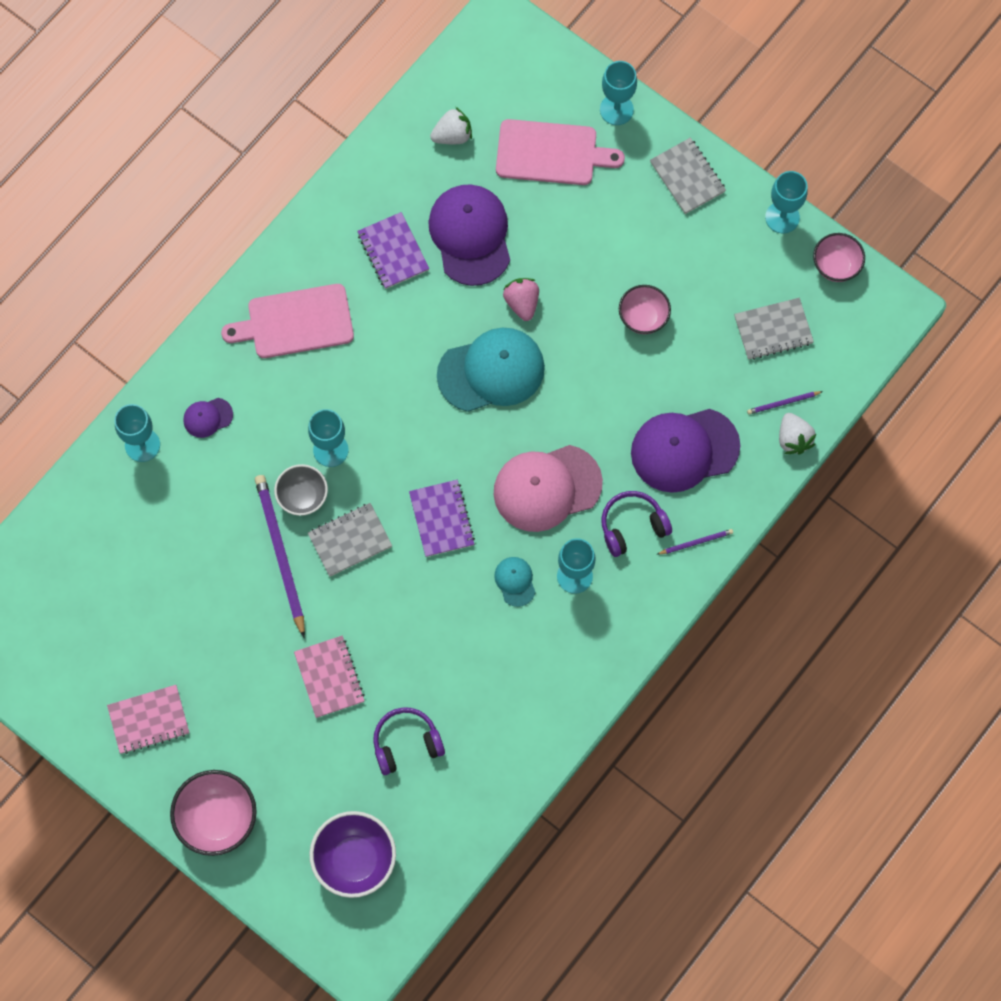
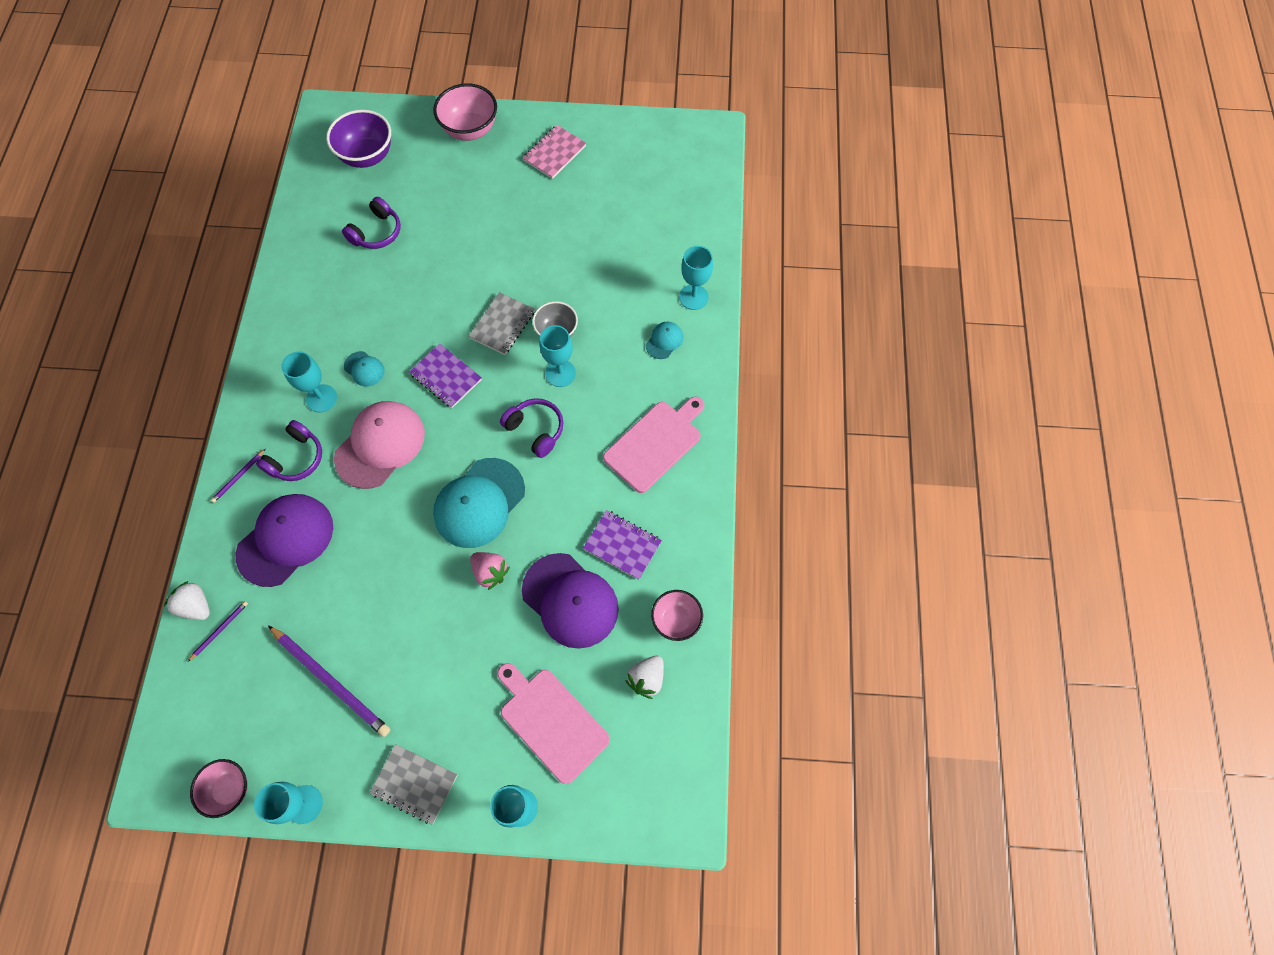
camera: 145 degrees right, 5 degrees down
(208, 417) = (664, 341): purple cap -> turquoise cap
(280, 553) = (544, 289): purple pencil -> purple pencil (331, 681)
(329, 677) = (455, 239): pink notebook -> none
(393, 407) = (536, 430): none -> purple headphones
(551, 153) = (551, 722): pink cutting board -> pink cutting board turned 75 degrees clockwise
(643, 318) = (381, 626): pink bowl -> pink bowl (676, 620)
(773, 330) = (260, 689): grey notebook -> none

